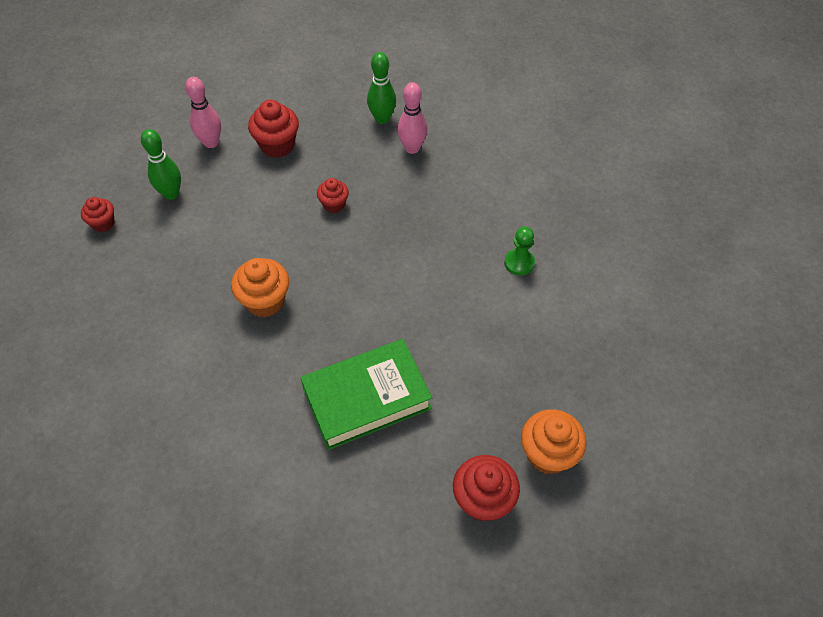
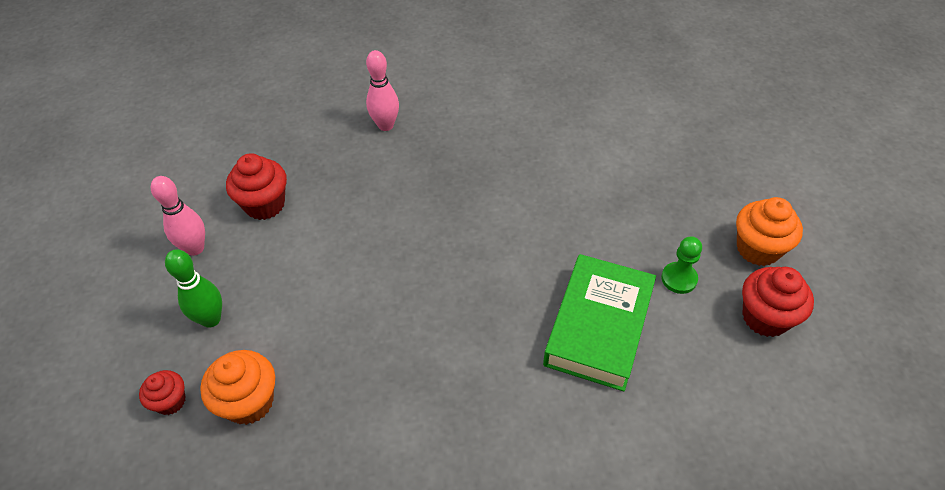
camera: 45 degrees left, 5 degrees down
(265, 301) = (421, 330): orange cupcake -> orange cupcake (249, 402)
(334, 204) = (378, 211): red cupcake -> none
(382, 119) = (332, 121): green bowling pin -> none
(519, 263) = (570, 144): green pawn -> green pawn (679, 279)

